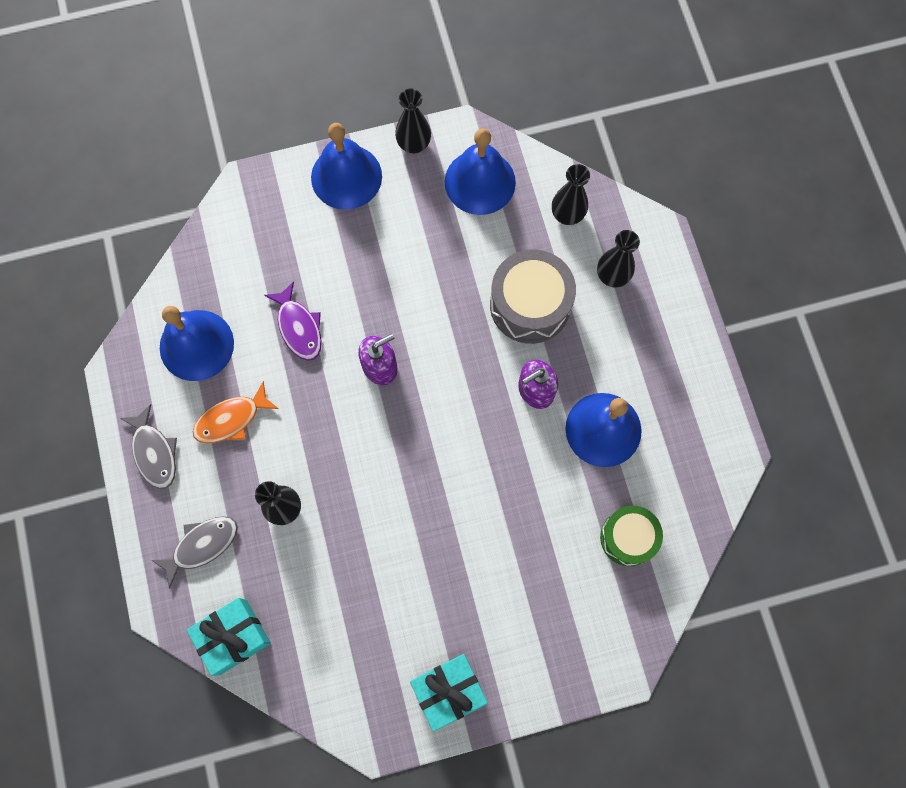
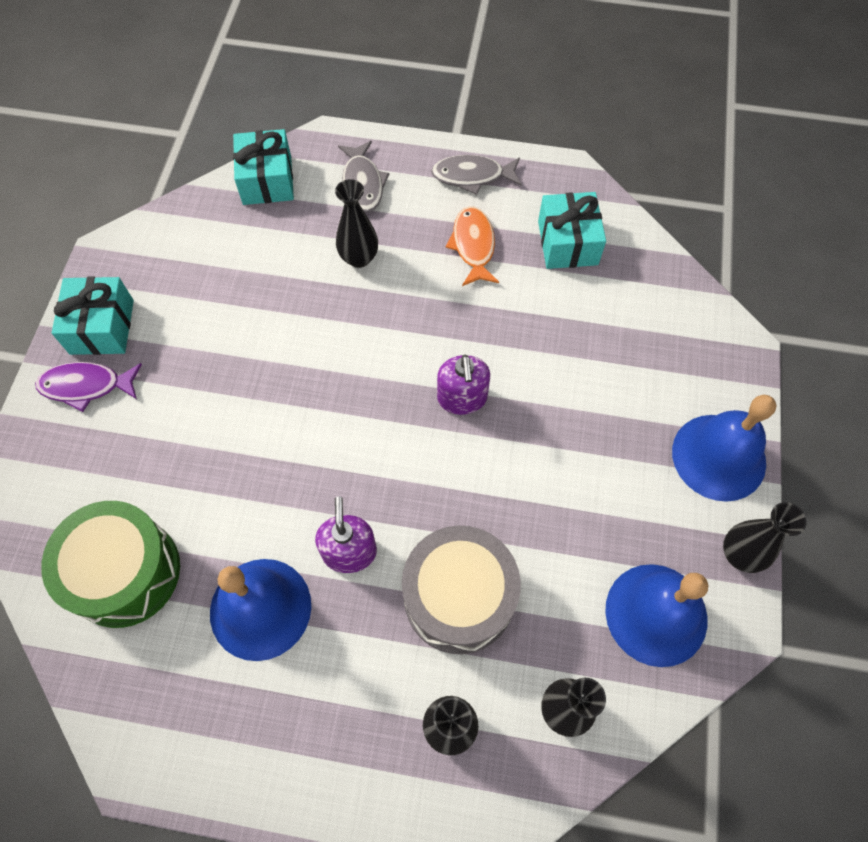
camera: 115 degrees right, 10 degrees down
(196, 345) = (567, 242): blue bell -> turquoise gift
(299, 327) = (545, 338): purple fish -> purple fish (86, 386)
(628, 538) = (125, 572): green drum -> green drum, size x1.53

